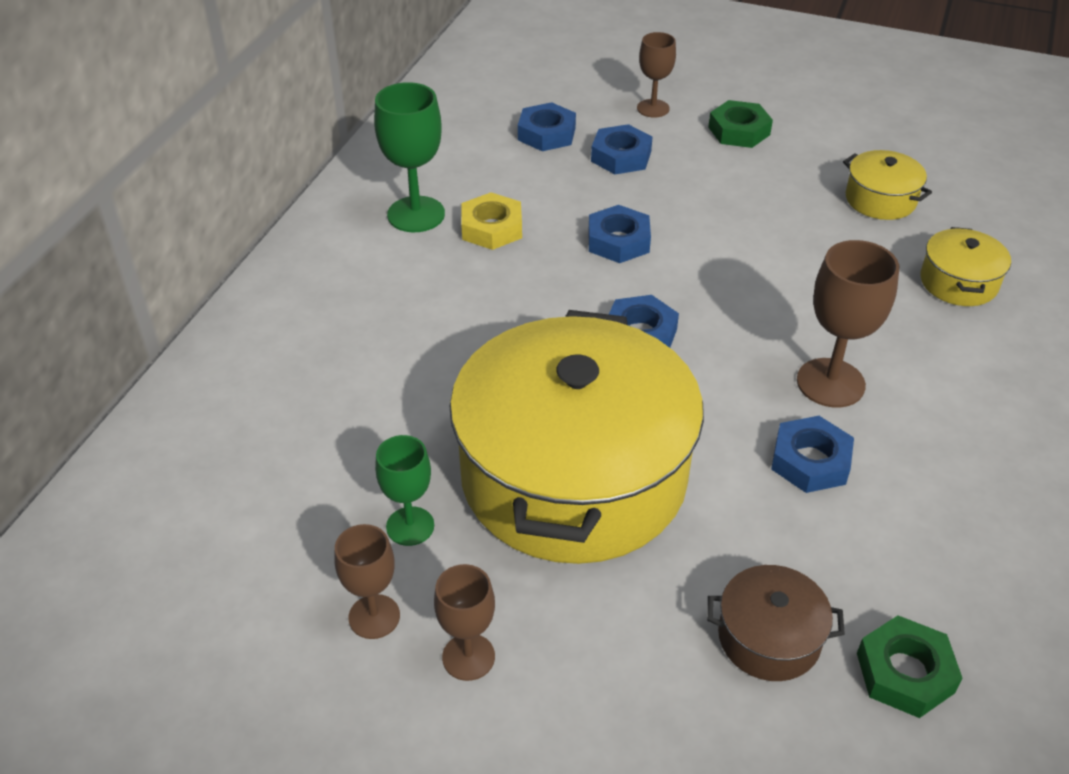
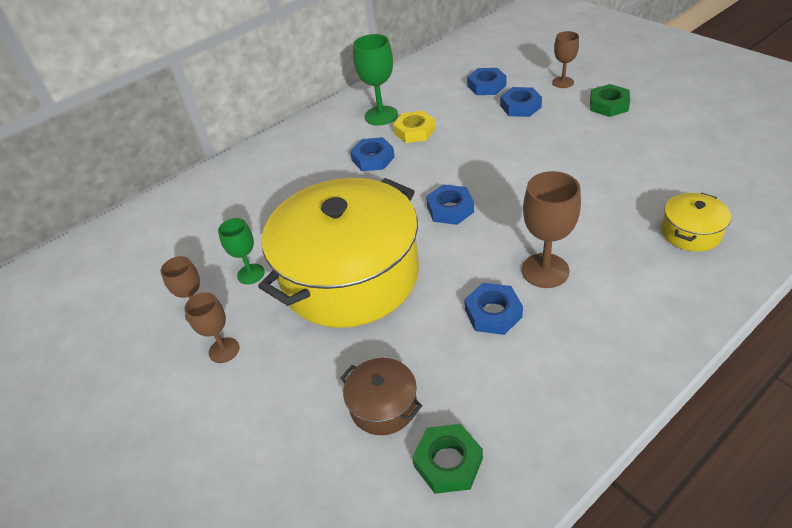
camera: 35 degrees right, 0 degrees up
(618, 241) = (480, 154): blue nut -> blue nut (373, 159)
(880, 199) = (675, 166): yellow pot -> none

